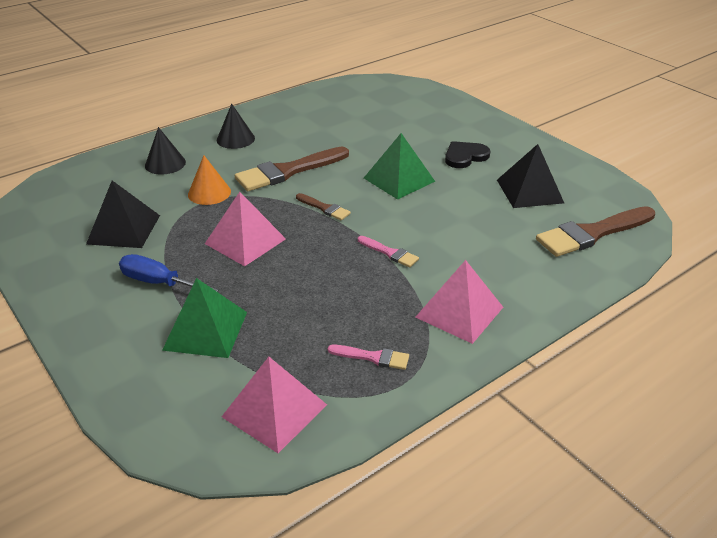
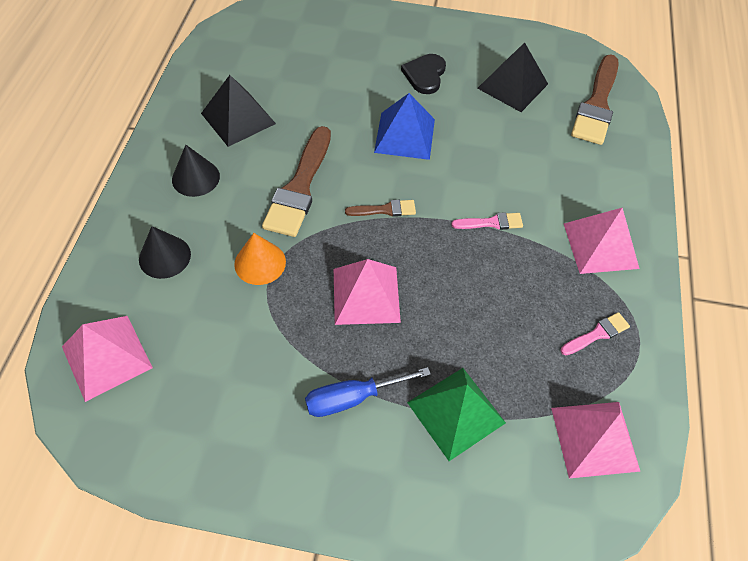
camera: 45 degrees left, 20 degrees up
(72, 188) = (106, 357): none -> pink pyramid
(124, 229) = (236, 365): black pyramid -> black pyramid (238, 118)
(399, 179) = (405, 135): green pyramid -> blue pyramid

